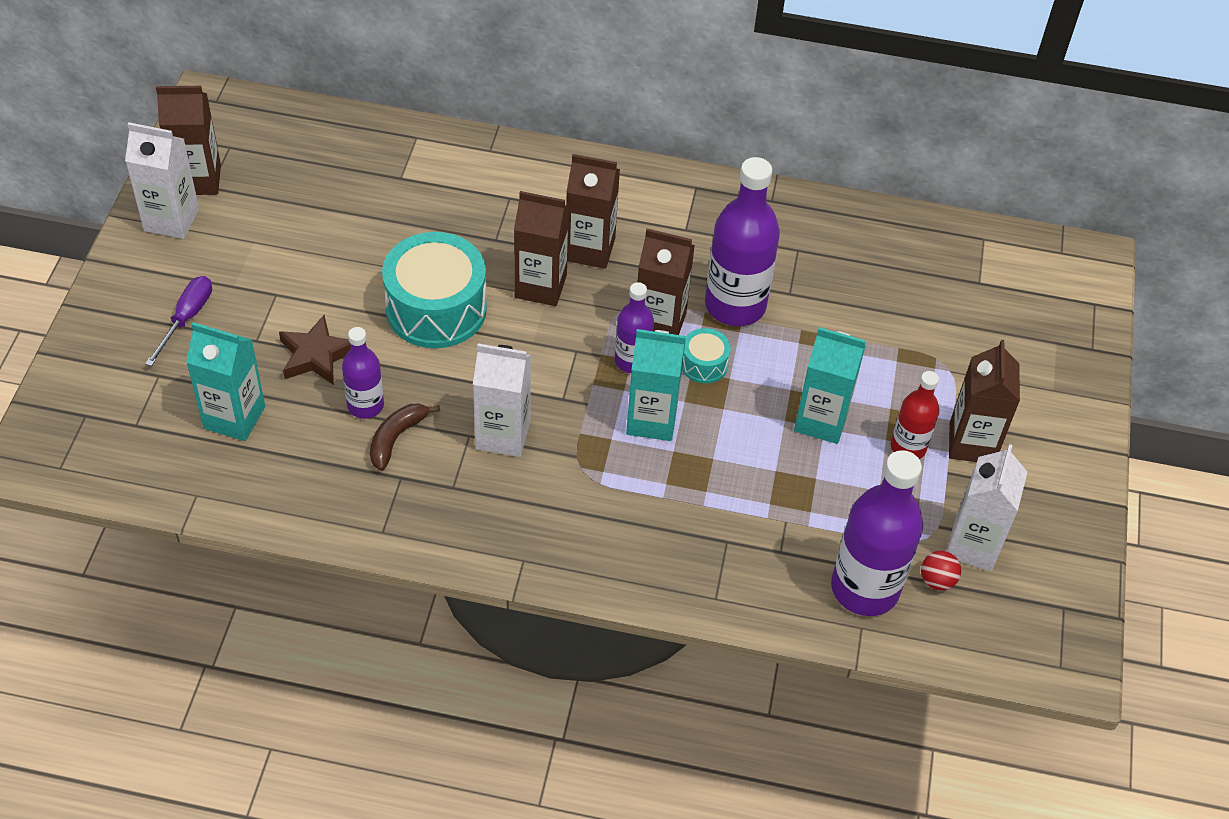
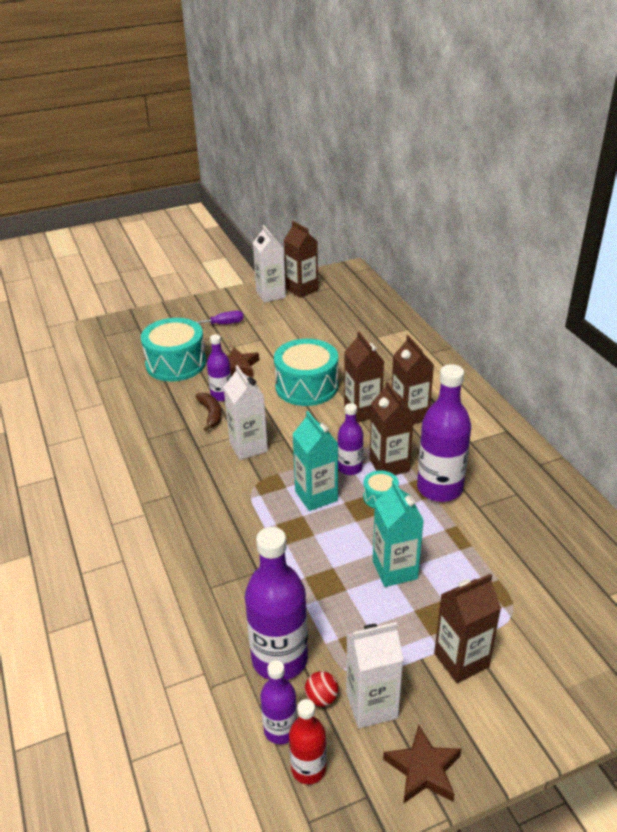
camera: 60 degrees right, 15 degrees down
(234, 417) = (176, 363): turquoise carton -> turquoise drum
(396, 438) = (211, 414): brown banana -> brown banana turned 75 degrees clockwise
(908, 447) = (420, 625): red bottle -> red bottle (308, 768)
(950, 635) = (280, 730): none -> purple bottle
(1065, 549) = (423, 769): none -> brown star

